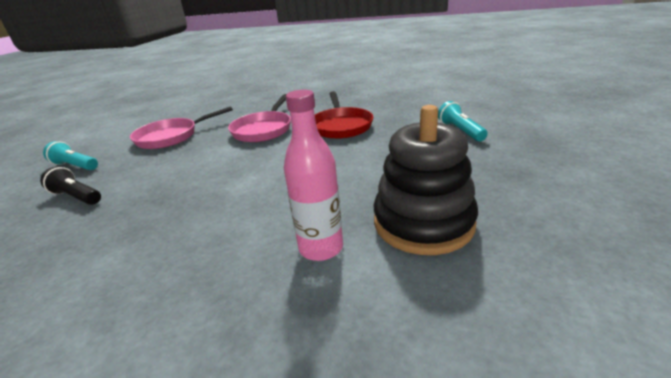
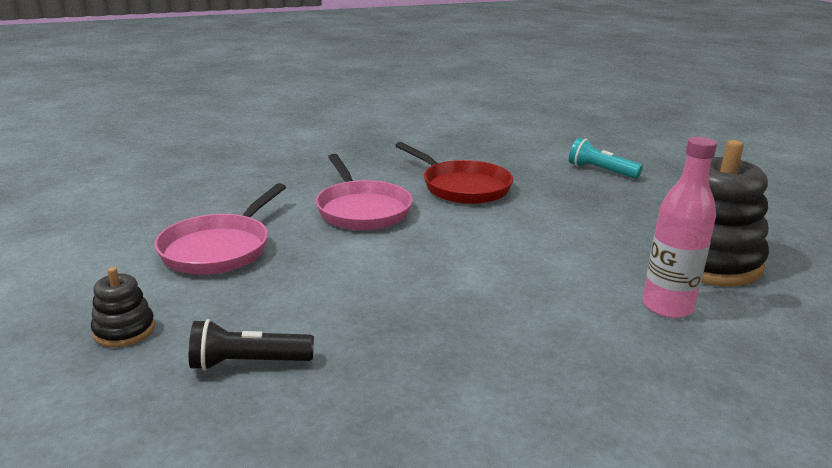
camera: 40 degrees left, 5 degrees down
(76, 166) = (124, 330): turquoise flashlight -> black stacking toy

